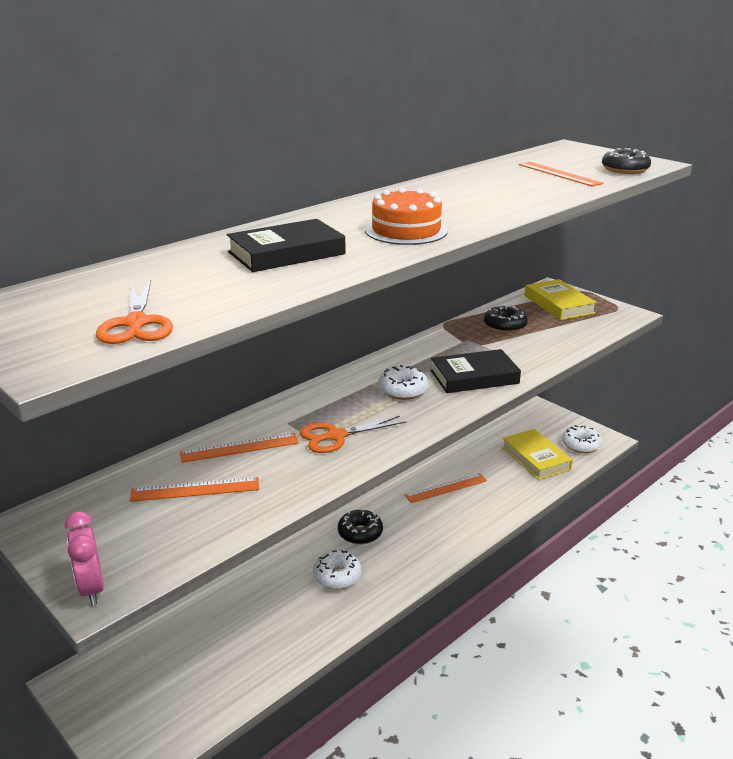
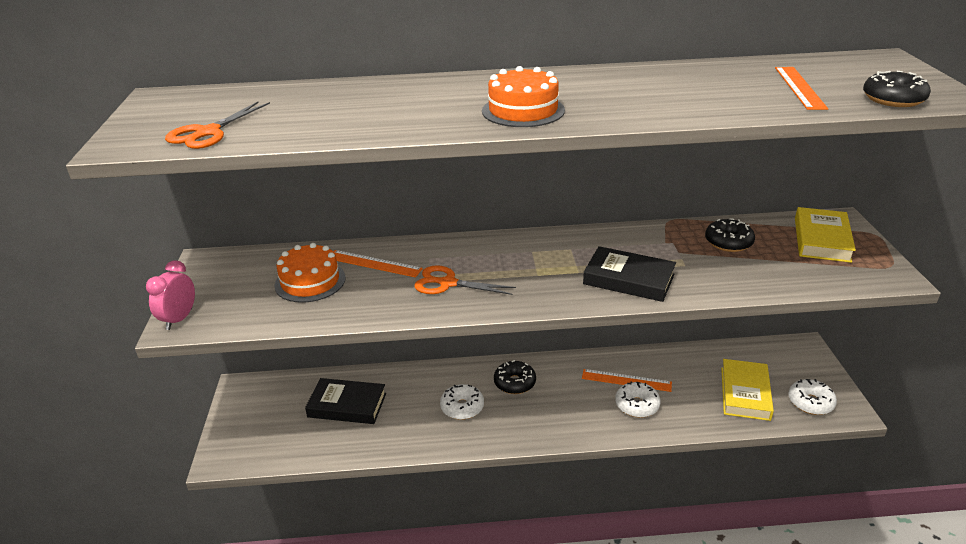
camera: 40 degrees right, 5 degrees up
(195, 489) = (310, 281): orange ruler -> orange cake
(286, 253) = (395, 106): black book -> black book (347, 405)
(403, 390) = (549, 267): white donut -> white donut (637, 405)

